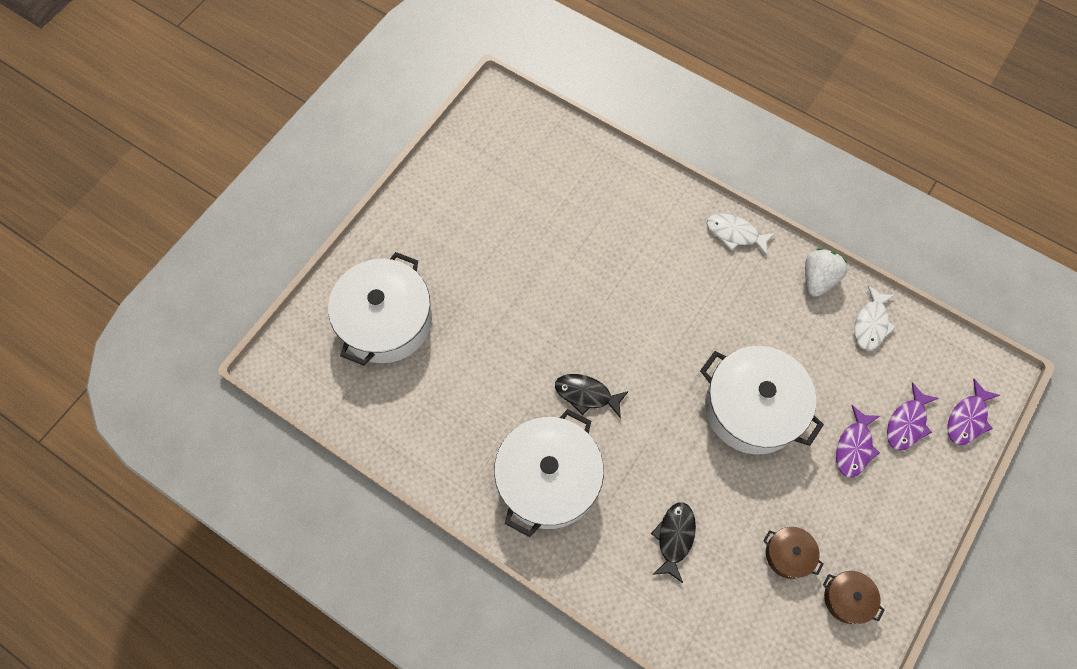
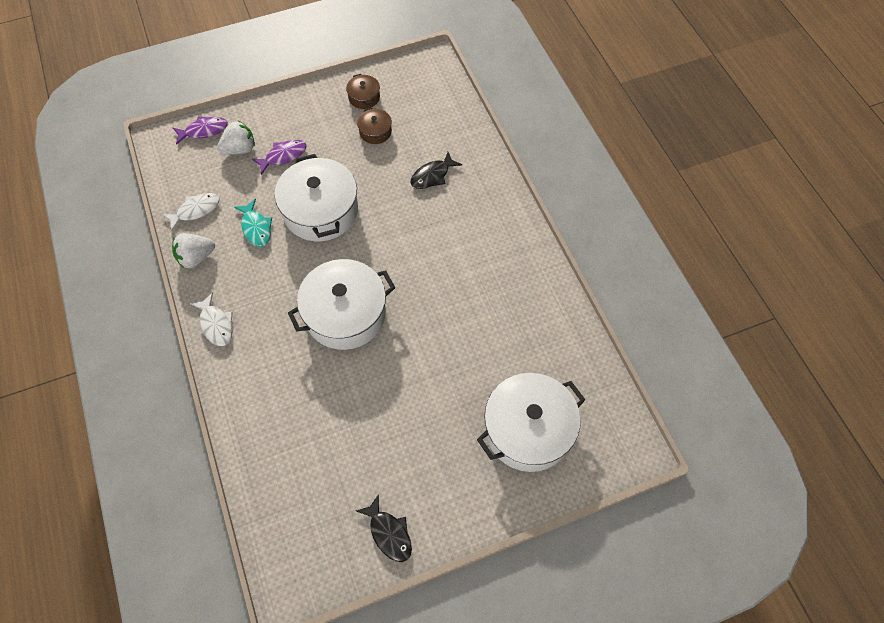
camera: 145 degrees left, 5 degrees down
(548, 479) = (484, 250): white pot -> white pot (345, 314)
(586, 395) = (419, 283): black fish -> black fish (389, 533)
(795, 346) = (256, 228): none -> turquoise fish
(907, 423) = (240, 149): purple fish -> white strawberry

